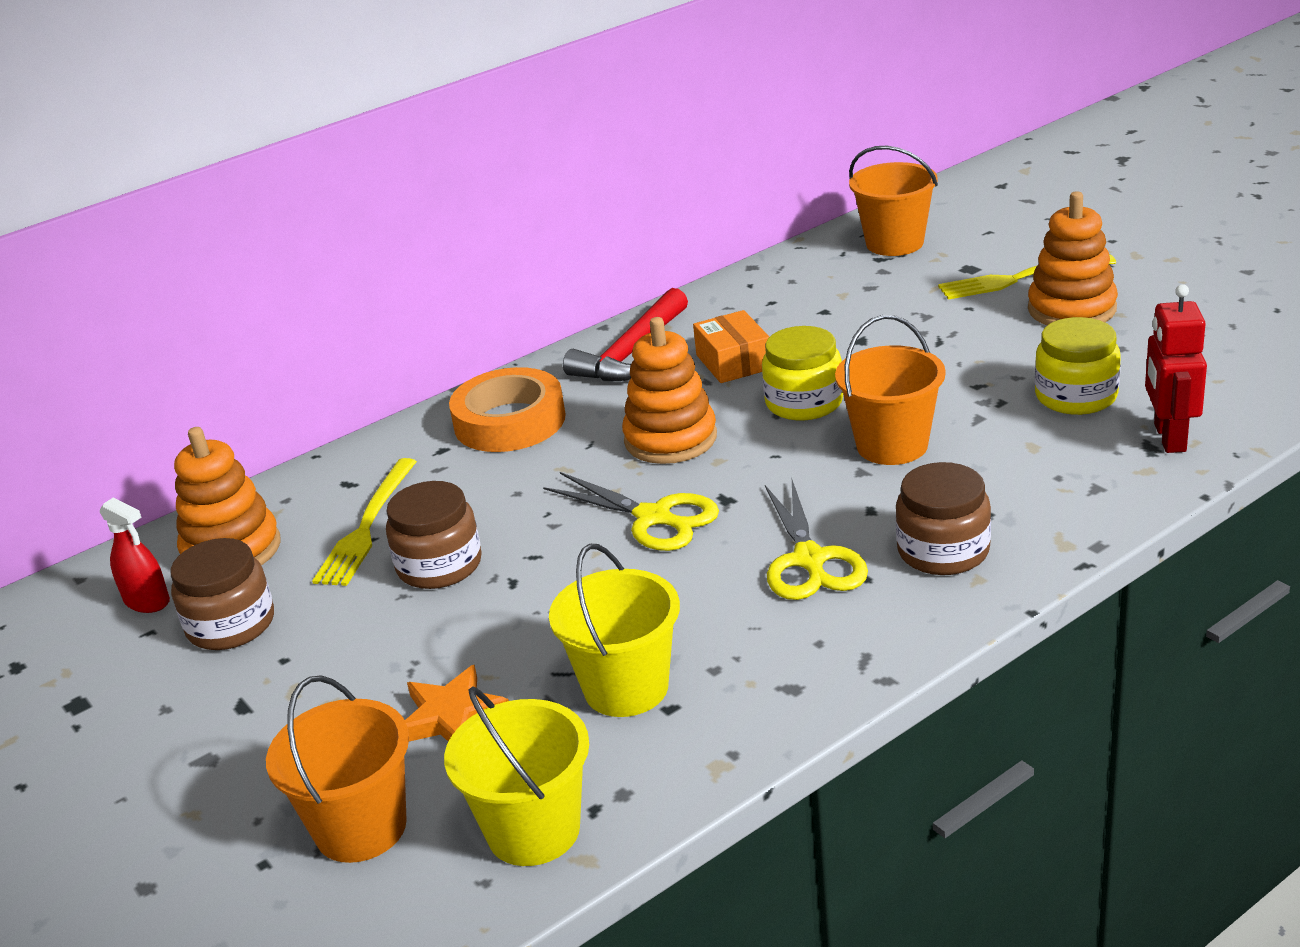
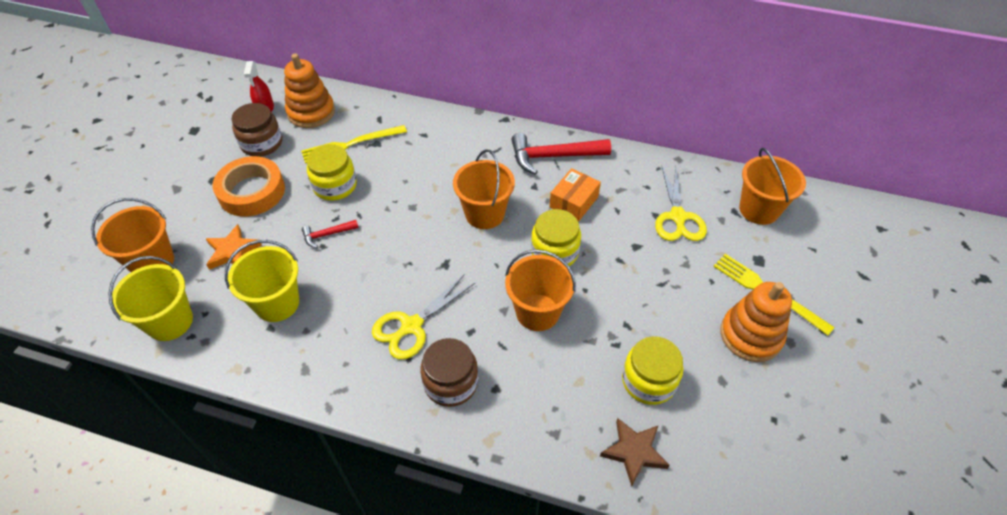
camera: 50 degrees right, 20 degrees up
(439, 565) = (335, 186): brown jar -> yellow jar
(509, 421) = (462, 145): orange tape -> orange tape (251, 191)
(537, 599) = (327, 234): none -> red hammer
(654, 518) = (413, 243): yellow scissors -> yellow scissors (678, 217)
(670, 439) = (485, 214): orange stacking toy -> orange bucket
(1169, 438) = (634, 452): red robot -> brown star

